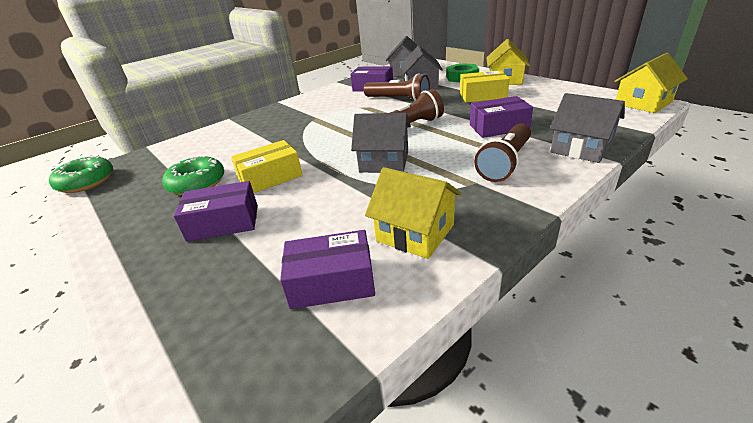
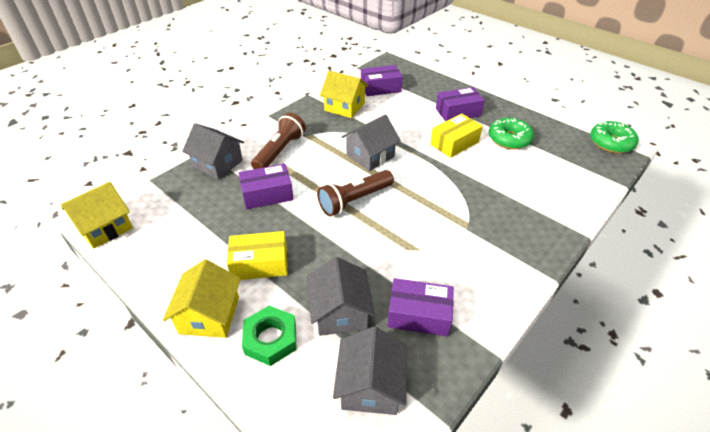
camera: 170 degrees right, 10 degrees up
(384, 162) = (370, 155): grey house -> grey house turned 45 degrees counterclockwise
(398, 100) = (371, 264): brown flashlight -> none

